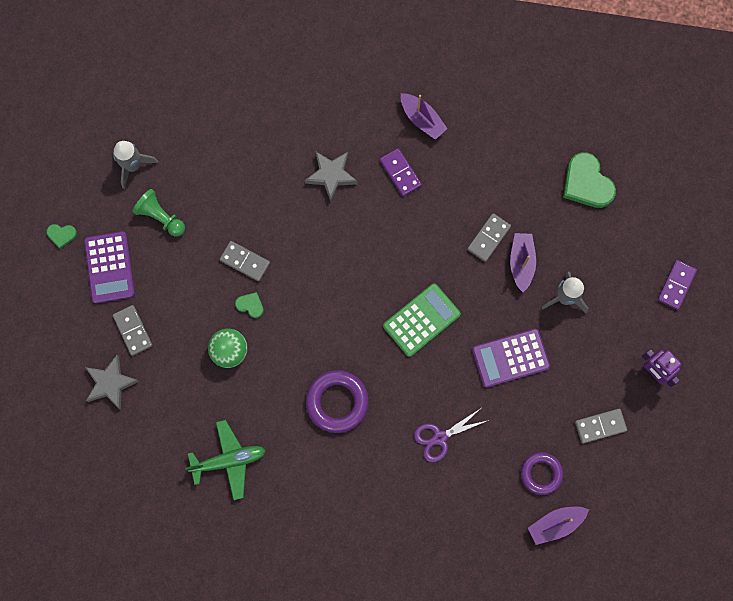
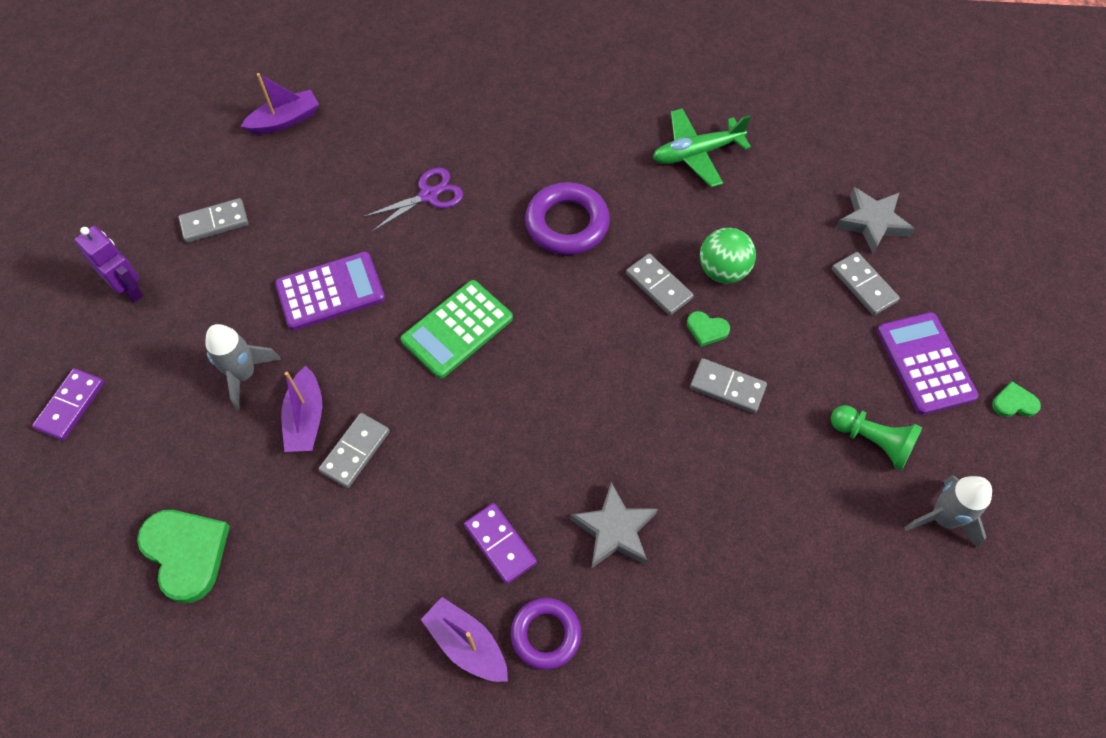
camera: 175 degrees right, 15 degrees down
(277, 342) = (659, 286): none -> grey domino
(541, 473) = (299, 168): purple ring -> purple ring (546, 634)

